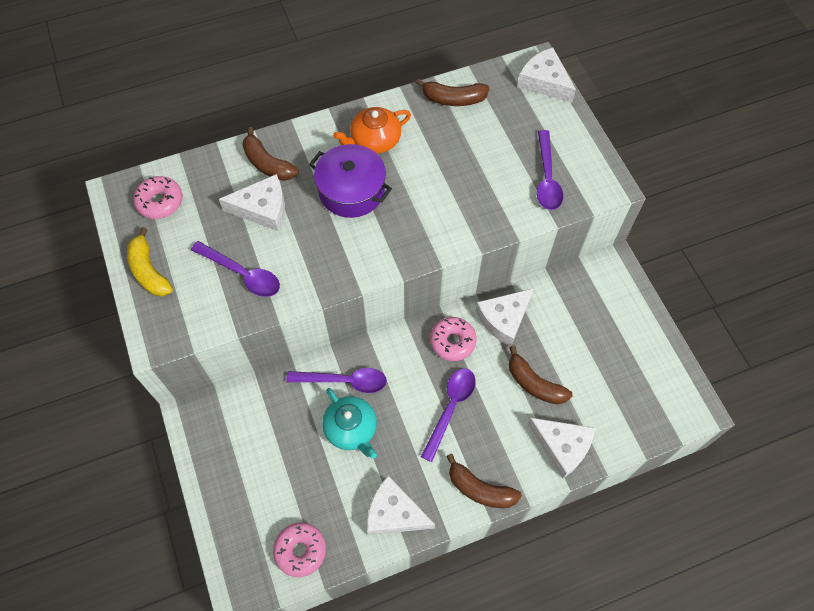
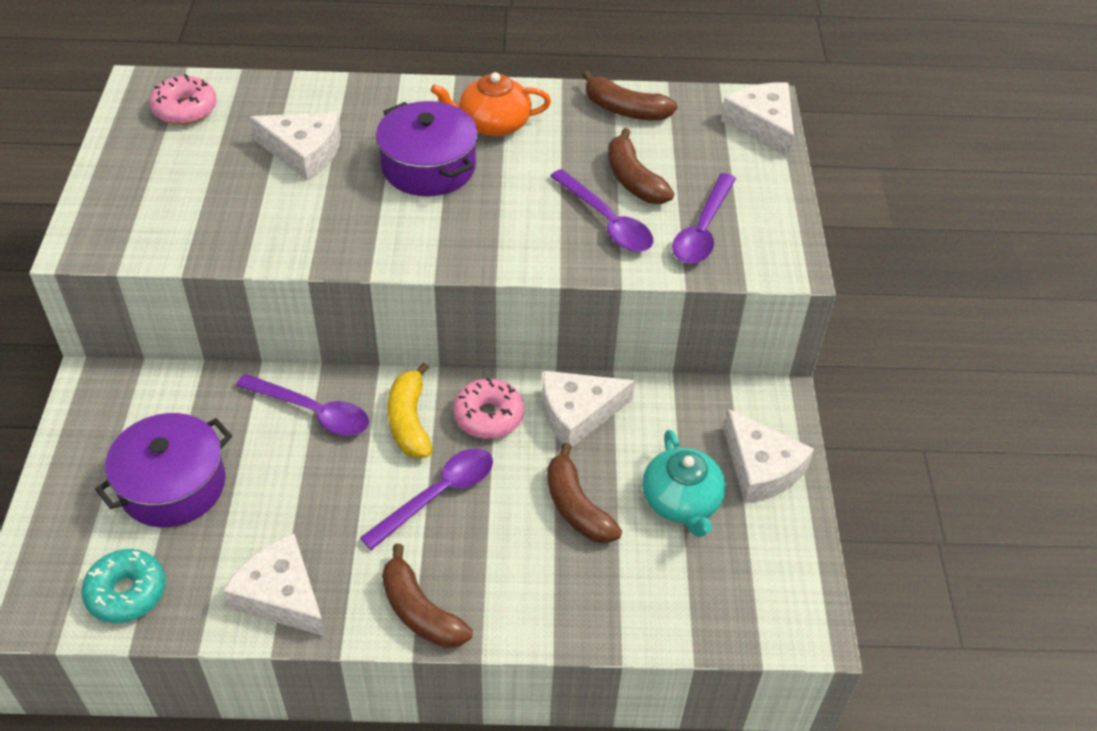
camera: 20 degrees right, 15 degrees down
(149, 271) = (123, 174): yellow banana -> yellow banana (409, 422)
(242, 274) = (233, 211): purple spoon -> purple spoon (606, 221)
(268, 164) = (341, 109): brown banana -> brown banana (633, 180)
(286, 467) = (173, 485): none -> purple pot
(300, 550) = (127, 592): pink donut -> turquoise donut
(351, 429) = (287, 471): turquoise teapot -> turquoise teapot (681, 501)
(562, 446) = (572, 602): white cheese -> white cheese (761, 468)

